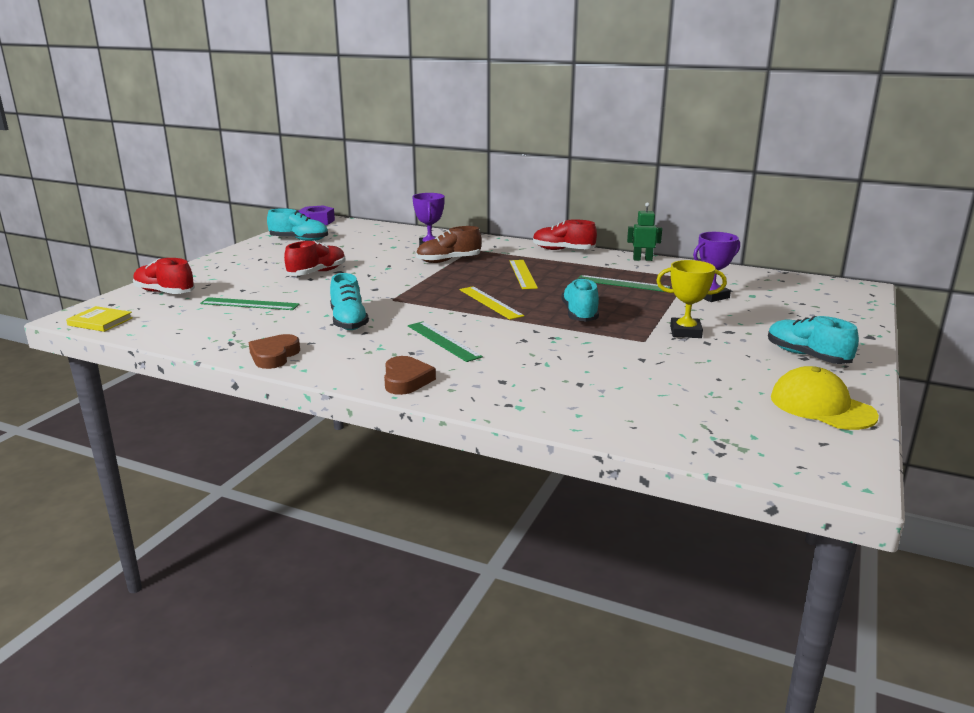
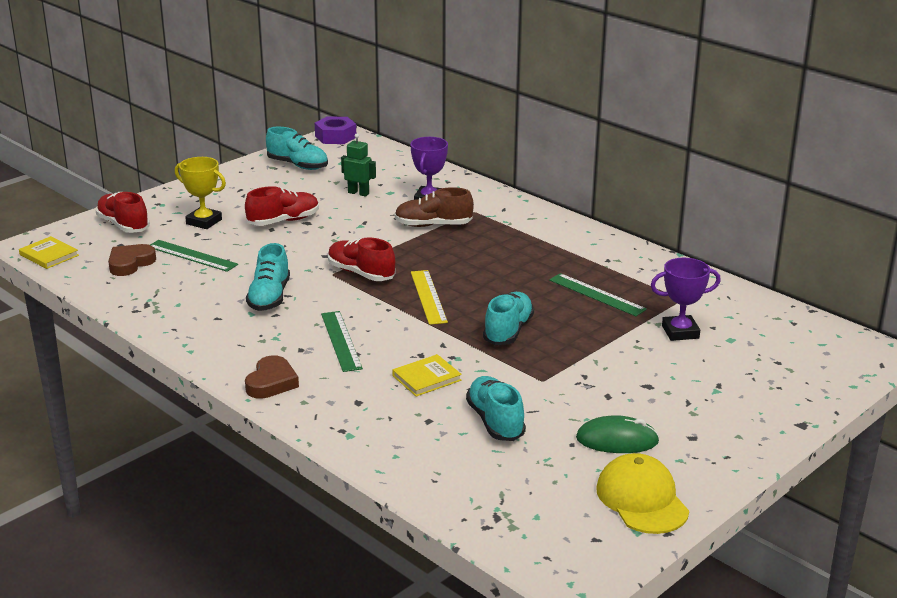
camera: 20 degrees right, 5 degrees up
(274, 356) = (175, 329): brown heart -> brown heart (130, 263)
(523, 274) = (497, 260): yellow ruler -> none
(546, 354) = (426, 378): none -> yellow book
(563, 250) = (576, 229): red shoe -> red shoe (361, 273)
(642, 259) = (657, 260): green robot -> green robot (358, 193)
(685, 332) = (598, 377): yellow trophy -> yellow trophy (204, 222)
(750, 369) = (617, 440): none -> green mouse
(807, 356) = (697, 436): turquoise shoe -> turquoise shoe (495, 421)

